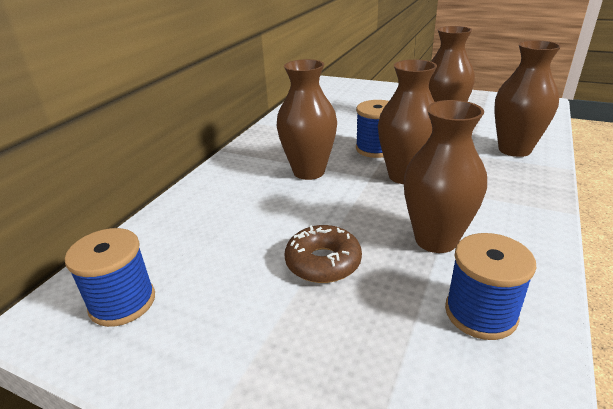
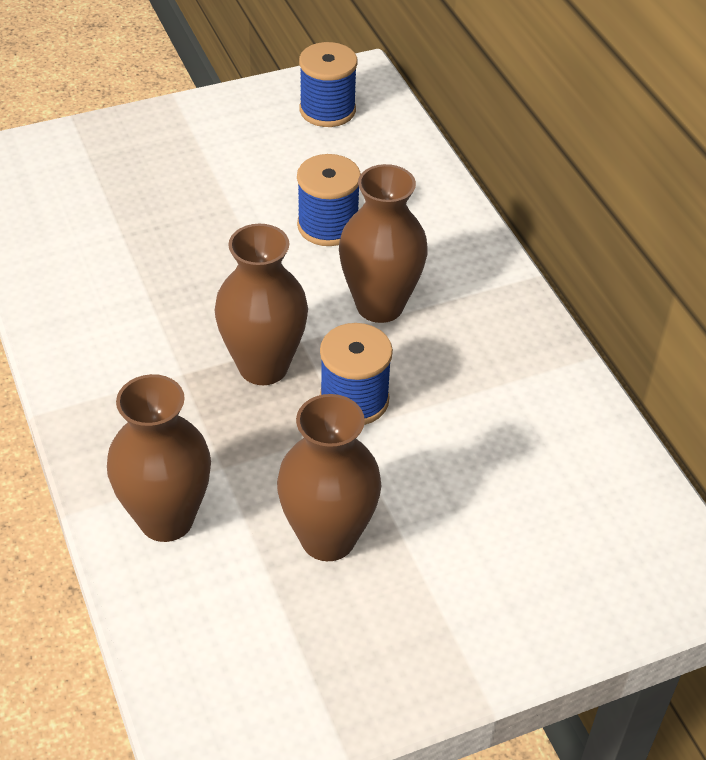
camera: 130 degrees right, 15 degrees up
(323, 262) = (227, 215): brown donut -> none
(435, 240) = (153, 293): brown vase -> none
(480, 313) = (70, 246): blue spool -> blue spool (328, 226)

